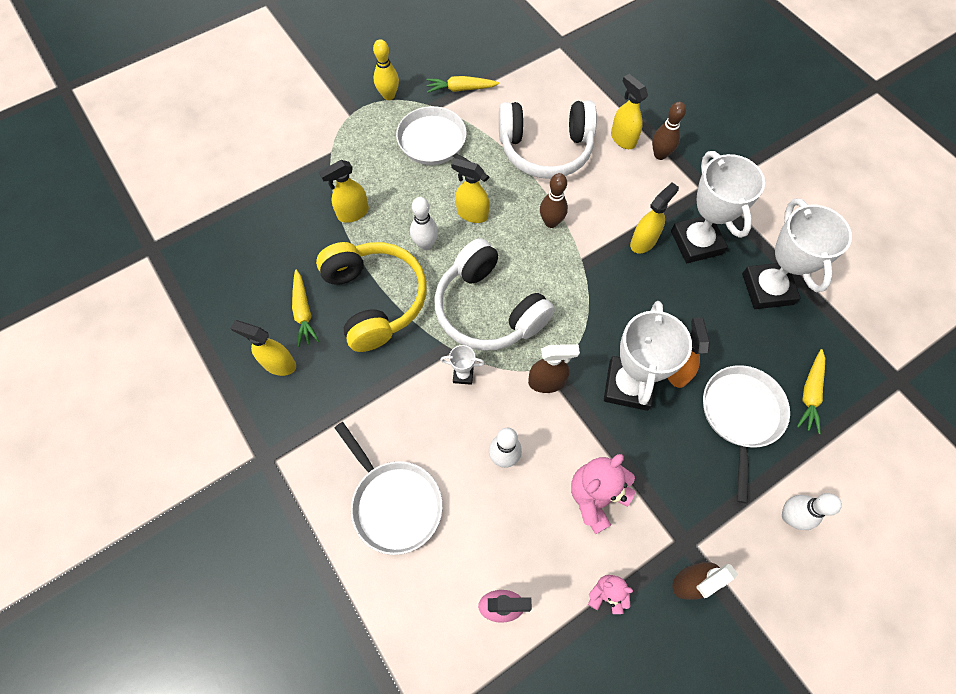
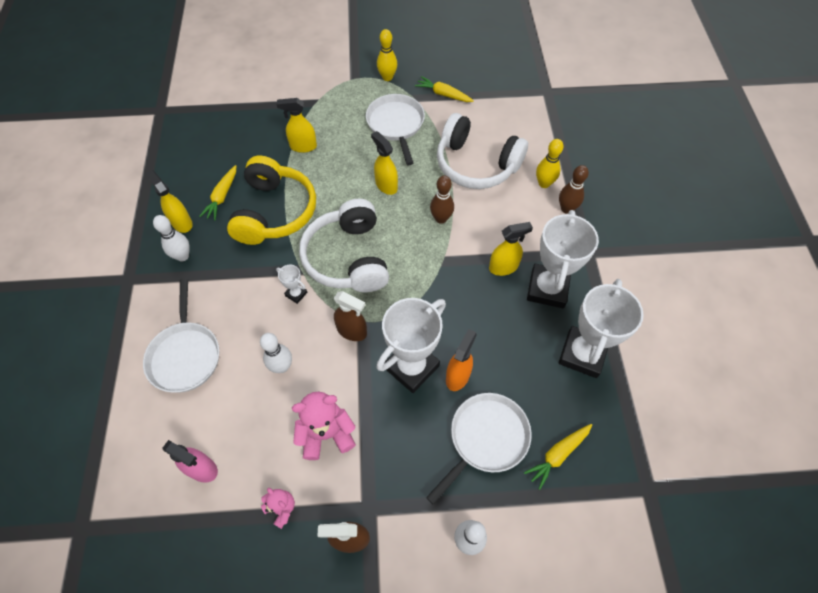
camera: 30 degrees right, 5 degrees down
(425, 244) = (337, 191): white bowling pin -> white bowling pin (182, 256)
(622, 139) = (544, 183): yellow spray bottle -> yellow bowling pin

